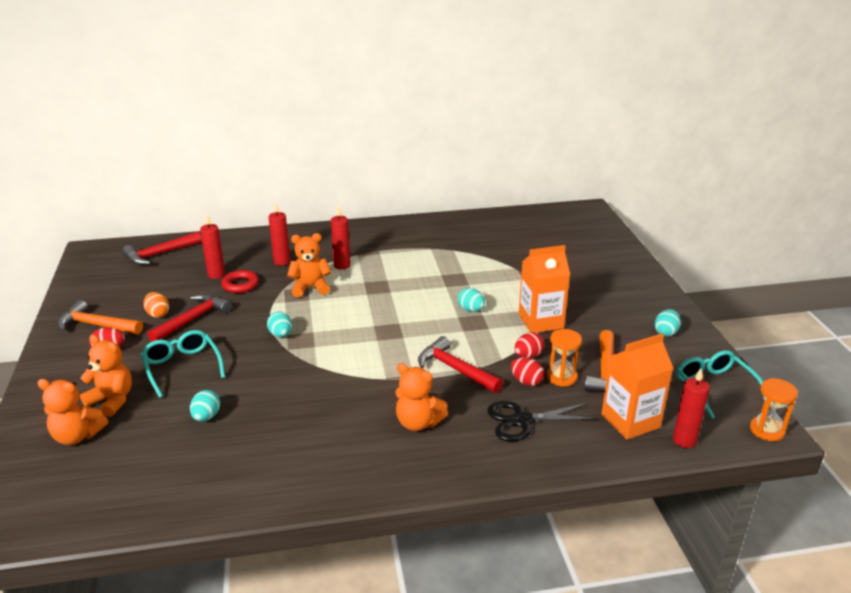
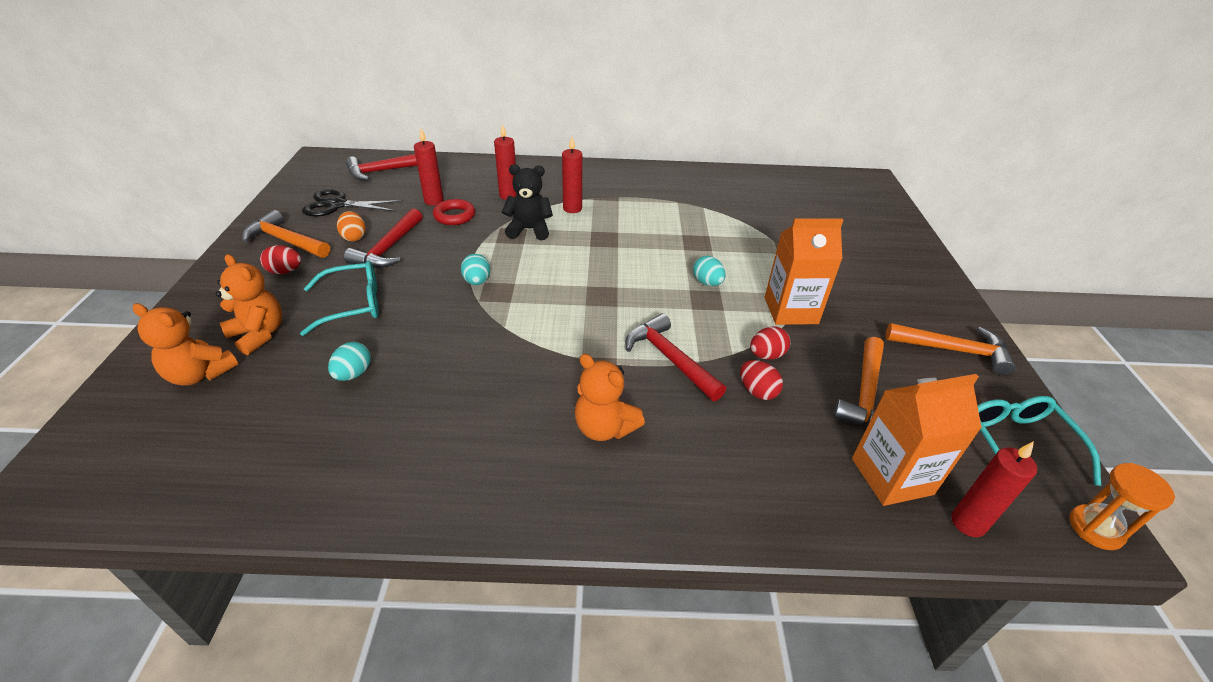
camera: 10 degrees right, 10 degrees up
(182, 367) = (353, 304): turquoise glasses -> turquoise glasses turned 90 degrees clockwise
(193, 319) = (388, 248): red hammer -> red hammer turned 150 degrees clockwise
(310, 288) = (529, 230): orange teddy bear -> black teddy bear
(522, 421) = (742, 449): black scissors -> black scissors (337, 205)
(561, 377) = (805, 392): orange hourglass -> none
(666, 332) = (953, 350): turquoise egg -> orange hammer

